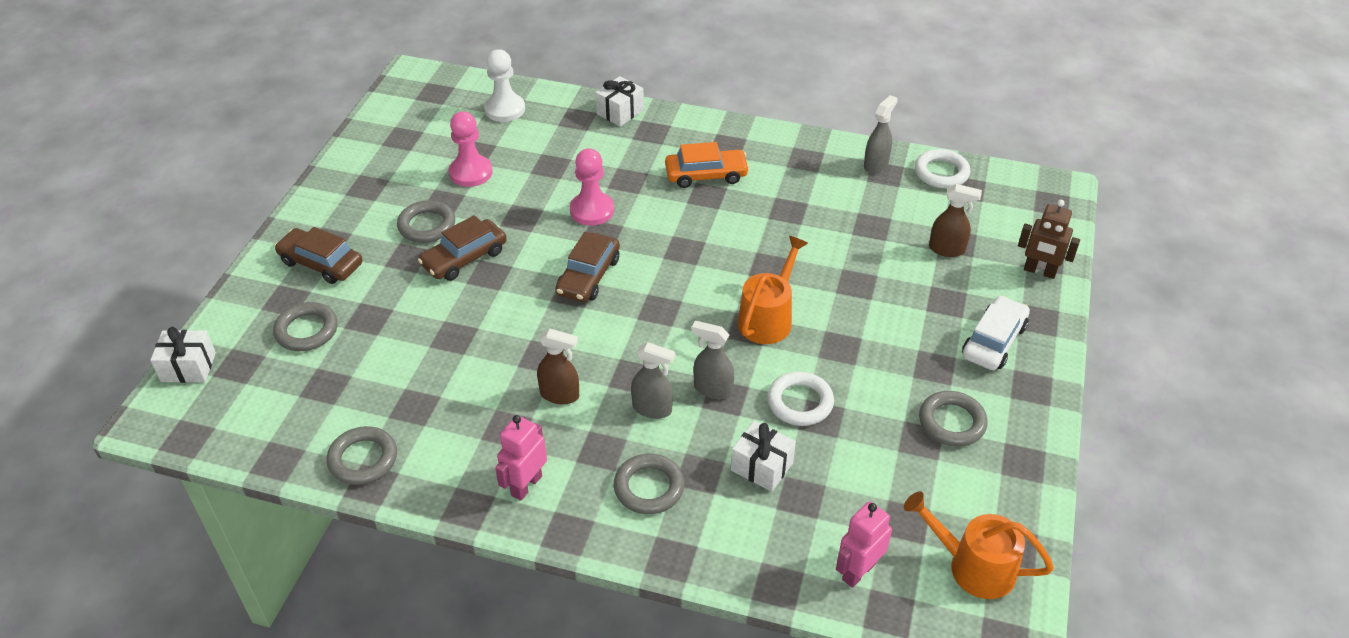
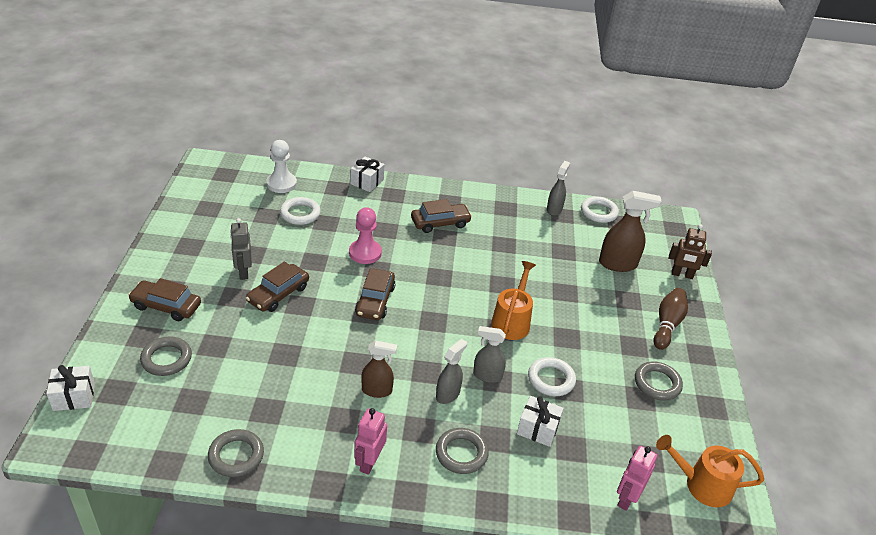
camera: 15 degrees left, 5 degrees down
(427, 225) = (243, 272): grey ring -> grey robot
(471, 173) = (267, 231): pink pawn -> none
(519, 152) = (300, 214): none -> white ring
(652, 409) = (448, 394): grey spray bottle -> grey spray bottle turned 60 degrees counterclockwise
(706, 175) = (440, 223): orange car -> brown car
(947, 249) = (618, 264): brown spray bottle -> brown spray bottle, size x1.55
(993, 341) = (667, 325): white car -> brown bowling pin

